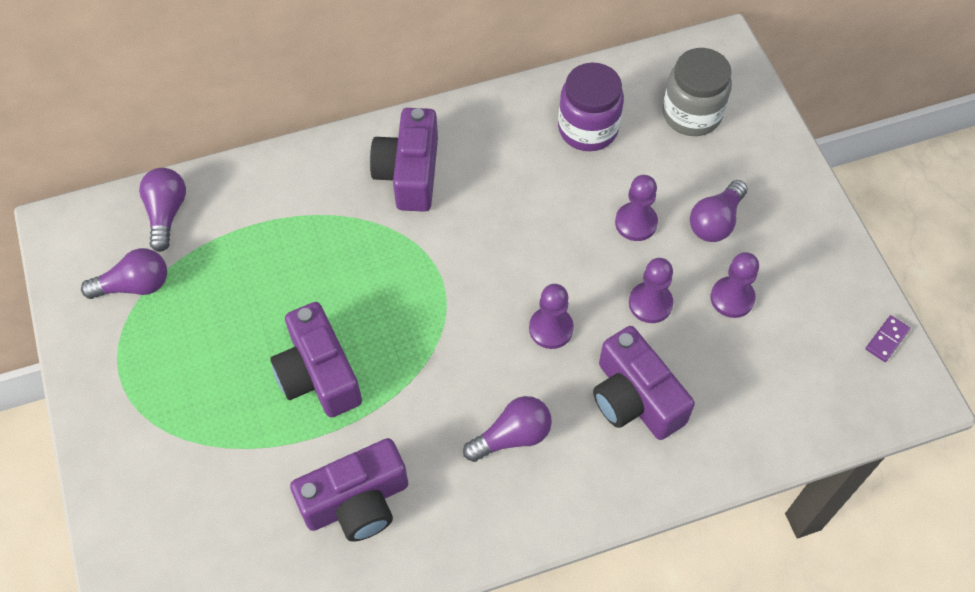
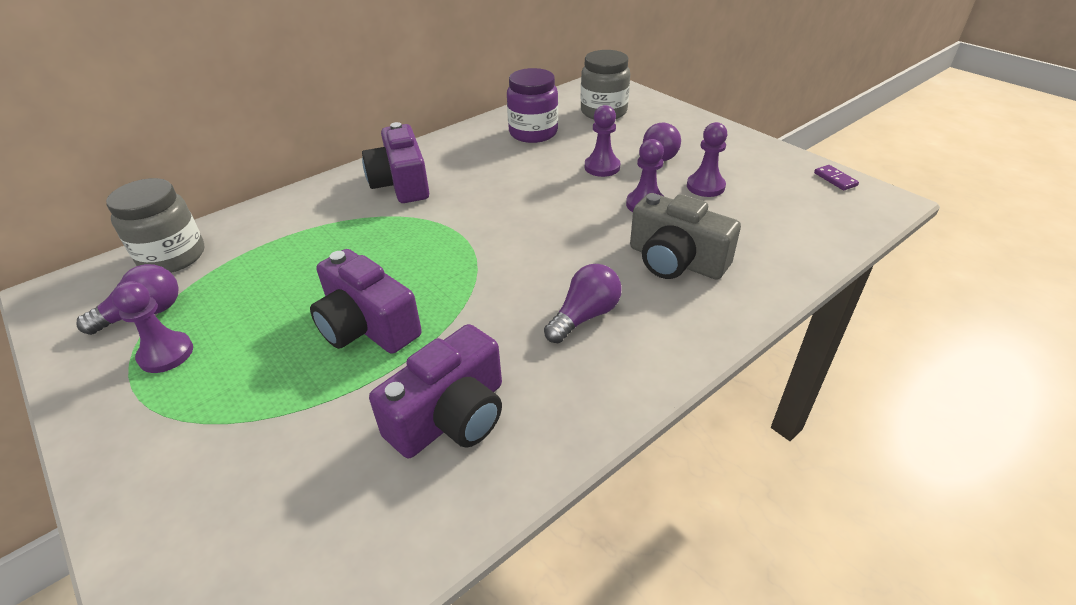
camera: 20 degrees left, 20 degrees down
(166, 213) = (172, 257): purple light bulb -> grey jar
(551, 329) = (574, 238): purple pawn -> purple pawn (166, 354)
(635, 398) = (675, 261): purple camera -> grey camera
(887, 339) = (835, 179): purple domino -> purple domino turned 45 degrees counterclockwise

